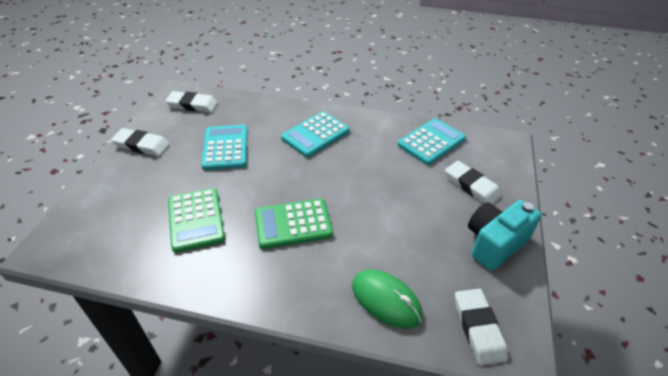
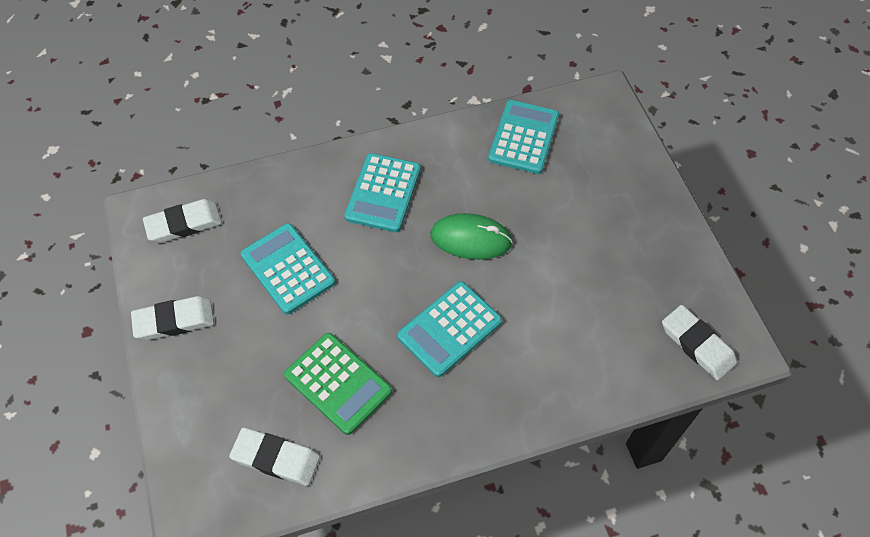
camera: 30 degrees left, 15 degrees up
(293, 224) = (449, 329): green calculator -> turquoise calculator
(386, 300) = (601, 363): green mouse -> green mouse (470, 239)
(471, 186) = (601, 179): white eraser -> white eraser (276, 458)
(494, 243) = (662, 242): turquoise camera -> none

